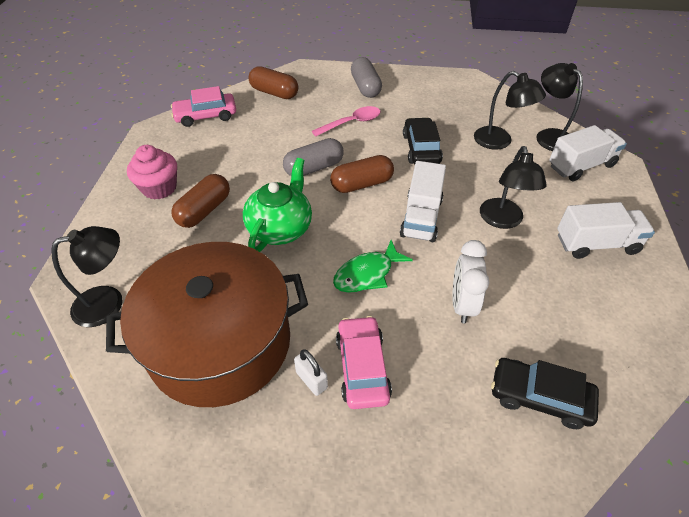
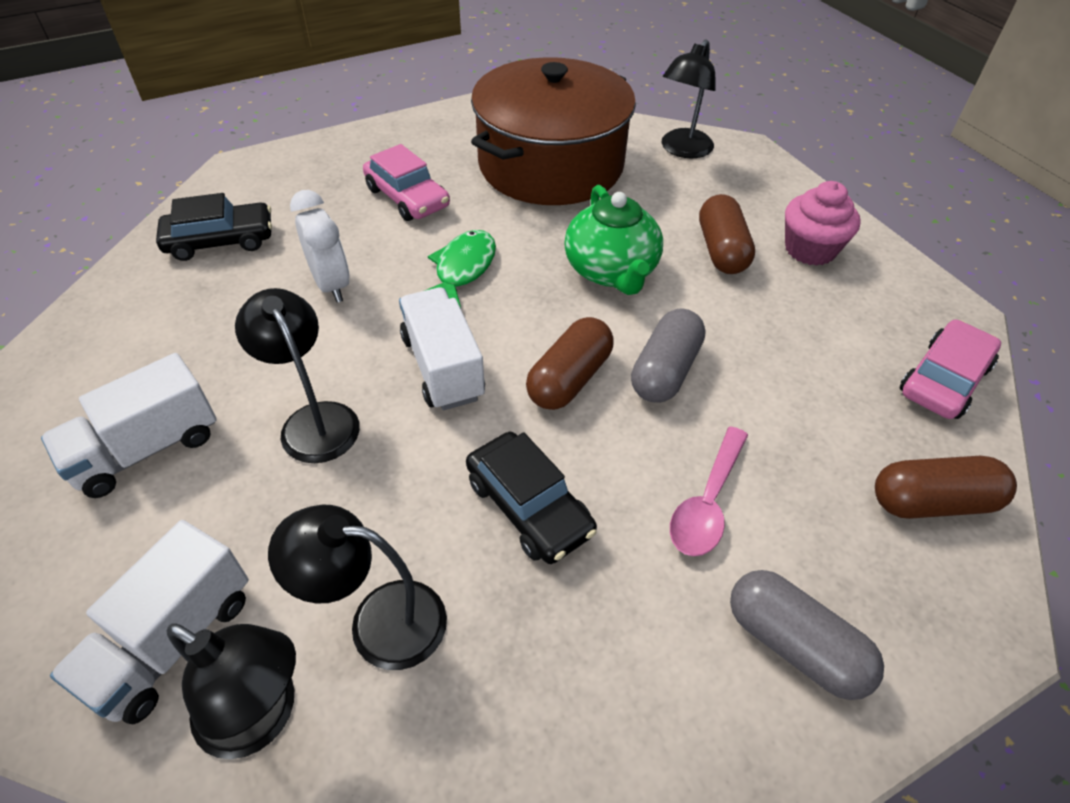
camera: 145 degrees right, 0 degrees up
(311, 380) = (446, 174): white padlock -> none

